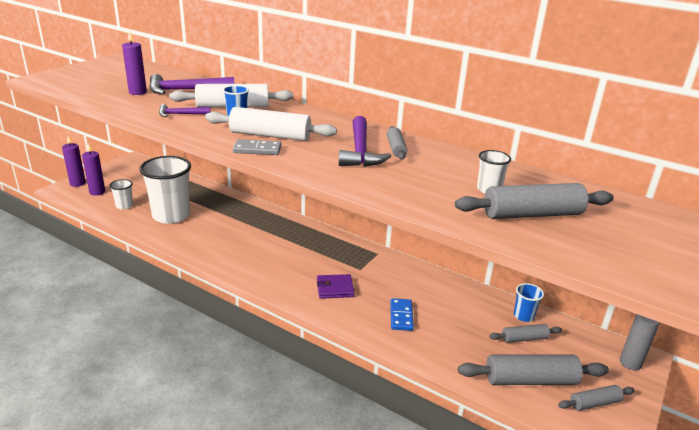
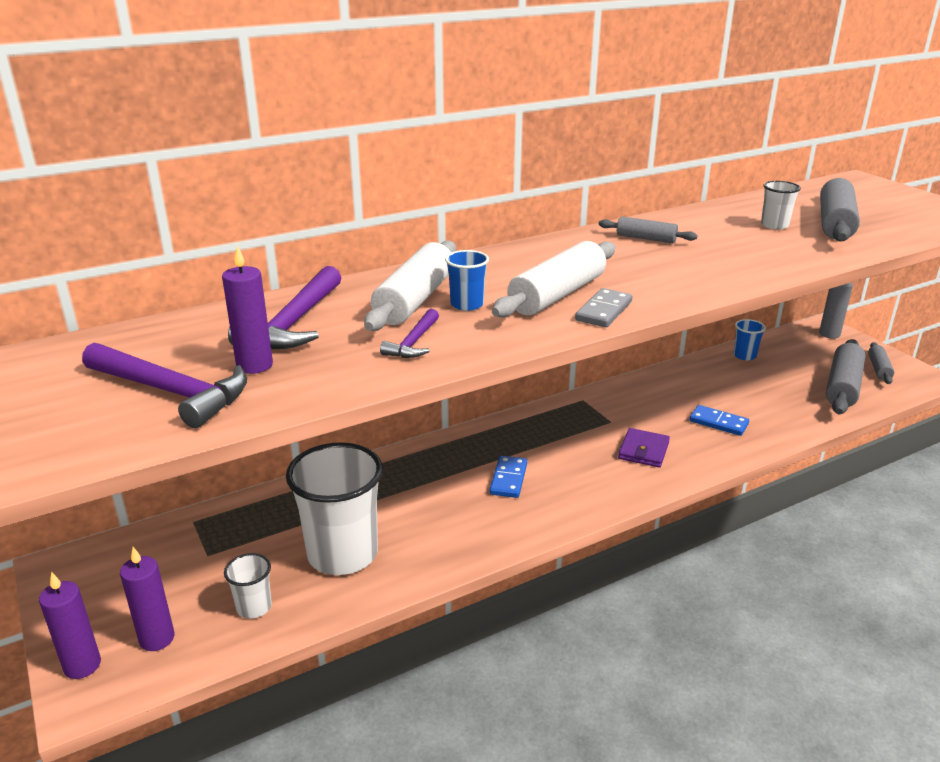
camera: 60 degrees left, 0 degrees up
(265, 246) = (508, 479): none -> blue domino
(360, 151) = (643, 256): purple hammer -> purple hammer (172, 392)
(524, 338) = (781, 368): grey rolling pin -> none

